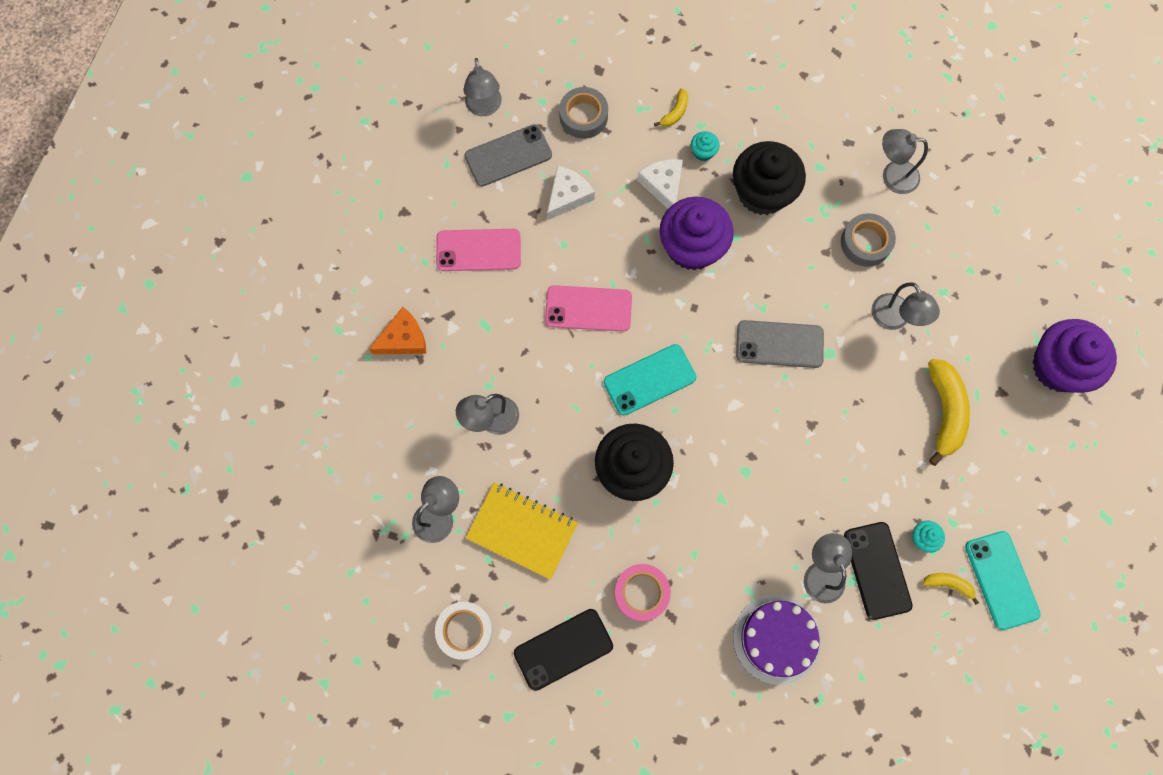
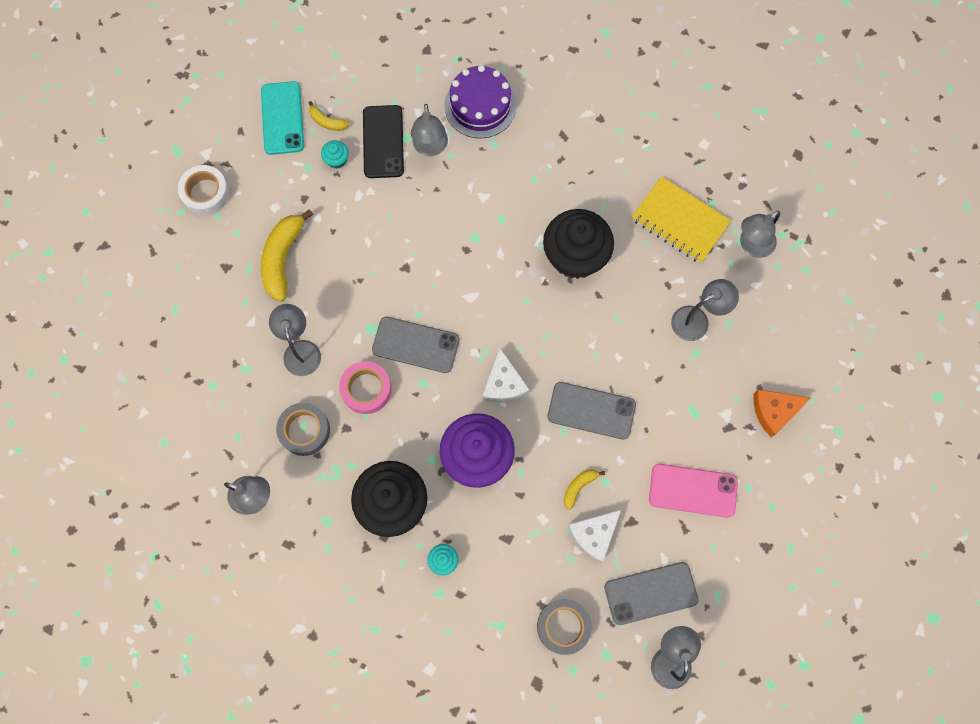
camera: 170 degrees left, 0 degrees up
(465, 630) = (737, 152): white tape -> white tape (206, 193)
(563, 649) = (656, 126): black phone -> none
(588, 309) = (591, 410): pink phone -> grey phone
(641, 593) = (584, 156): pink tape -> pink tape (366, 389)
(649, 380) = (544, 332): turquoise phone -> none
(663, 185) = (493, 529): white cheese -> white cheese (504, 384)
(675, 112) = (463, 613): yellow banana -> yellow banana (579, 487)
(1058, 367) = (165, 281): purple cupcake -> none

